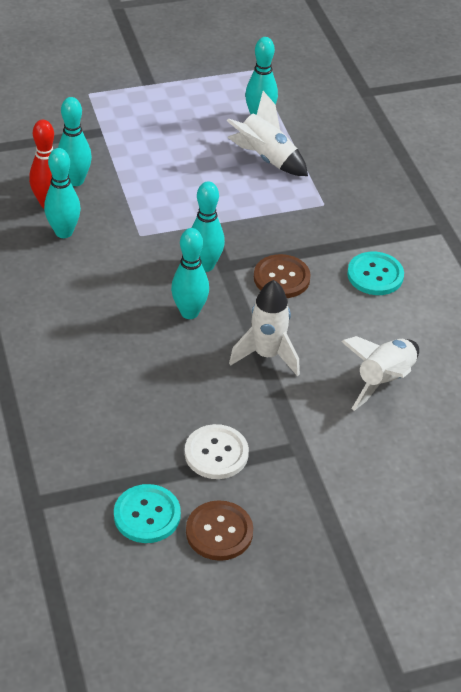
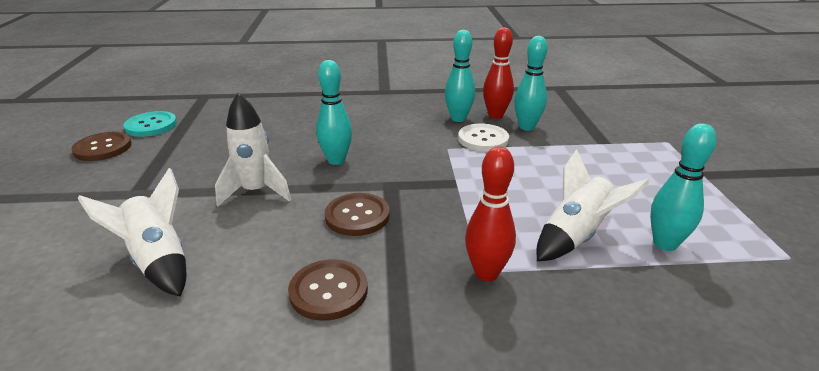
camera: 105 degrees right, 15 degrees down
(205, 265) = (395, 174): turquoise bowling pin -> none
(216, 453) = (173, 155): white button -> white button (483, 139)
(325, 201) = (486, 273): none -> red bowling pin
(375, 275) = (328, 291): turquoise button -> brown button

